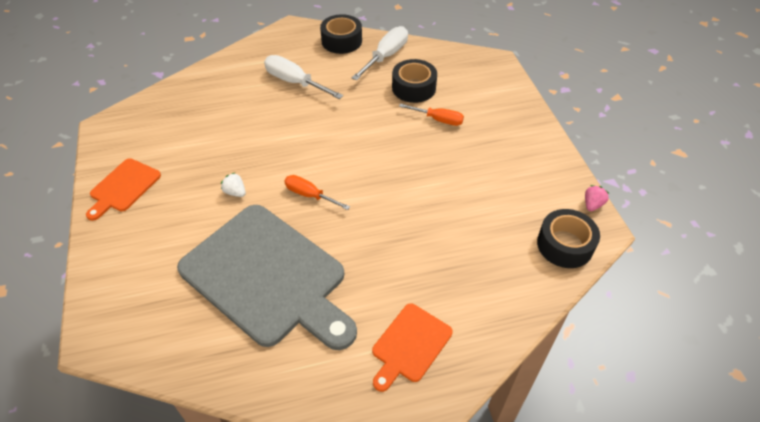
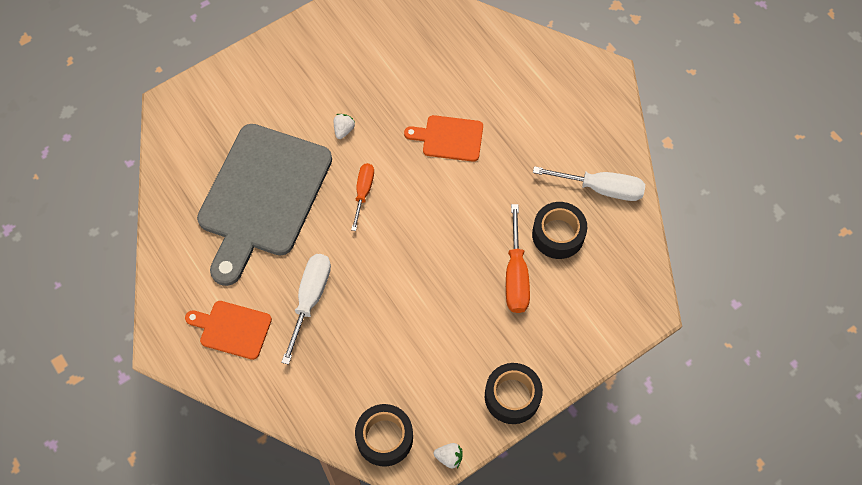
camera: 70 degrees right, 15 degrees up
(123, 187) = (316, 41): orange cutting board -> orange cutting board (449, 138)
(295, 82) = (514, 116): white screwdriver -> white screwdriver (310, 300)
(341, 41) = (607, 133): black tape -> black tape (512, 396)
(438, 120) = (516, 274): orange screwdriver -> orange screwdriver, size x1.52
(592, 204) = (449, 457): pink strawberry -> white strawberry

